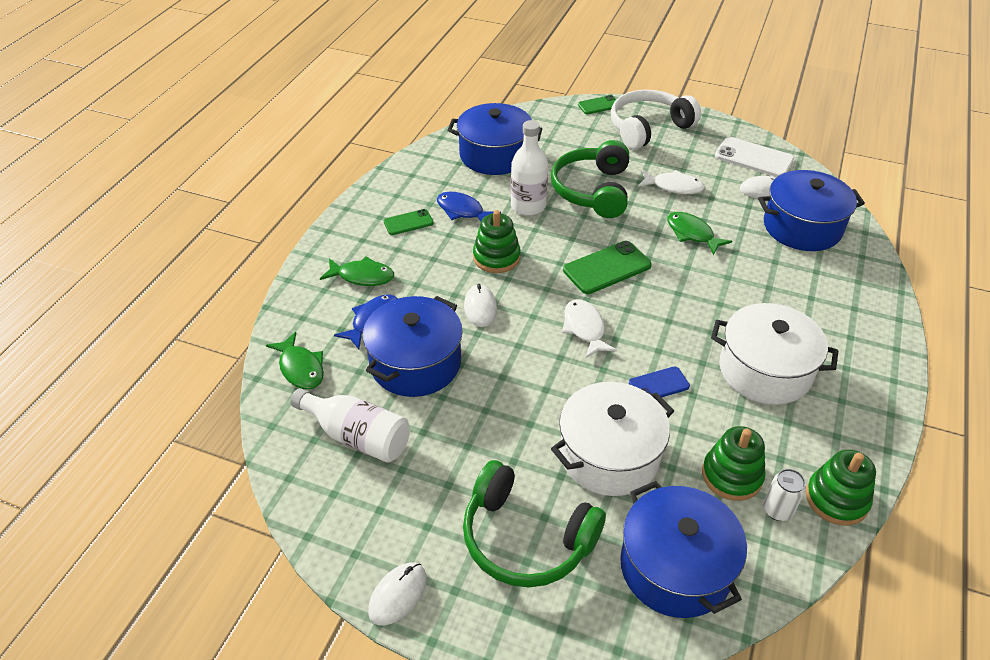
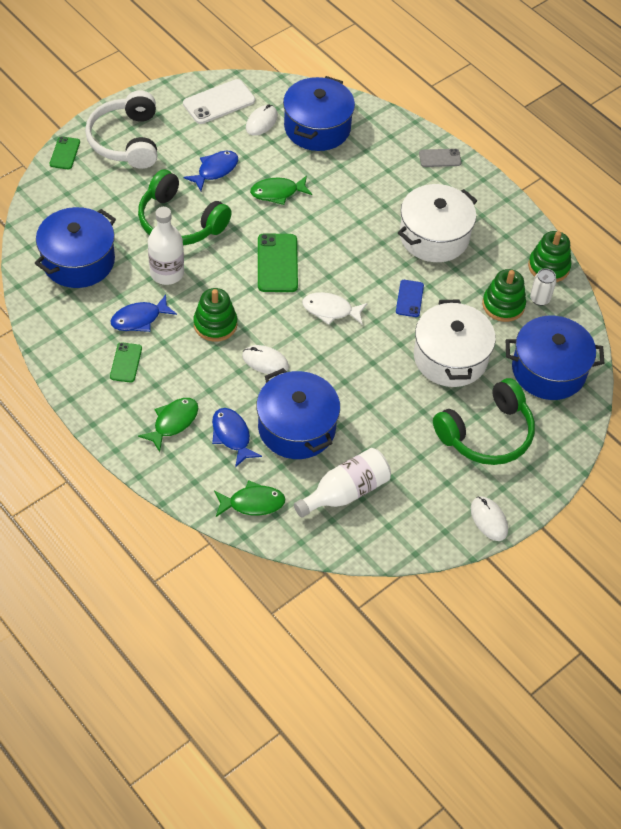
camera: 65 degrees left, 10 degrees up
(673, 187) = (215, 170): white fish -> blue fish
(877, 331) = (440, 158): none -> grey phone

